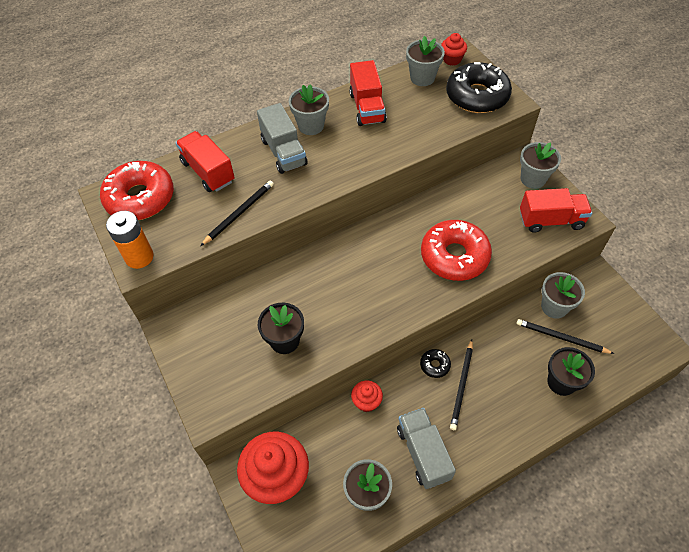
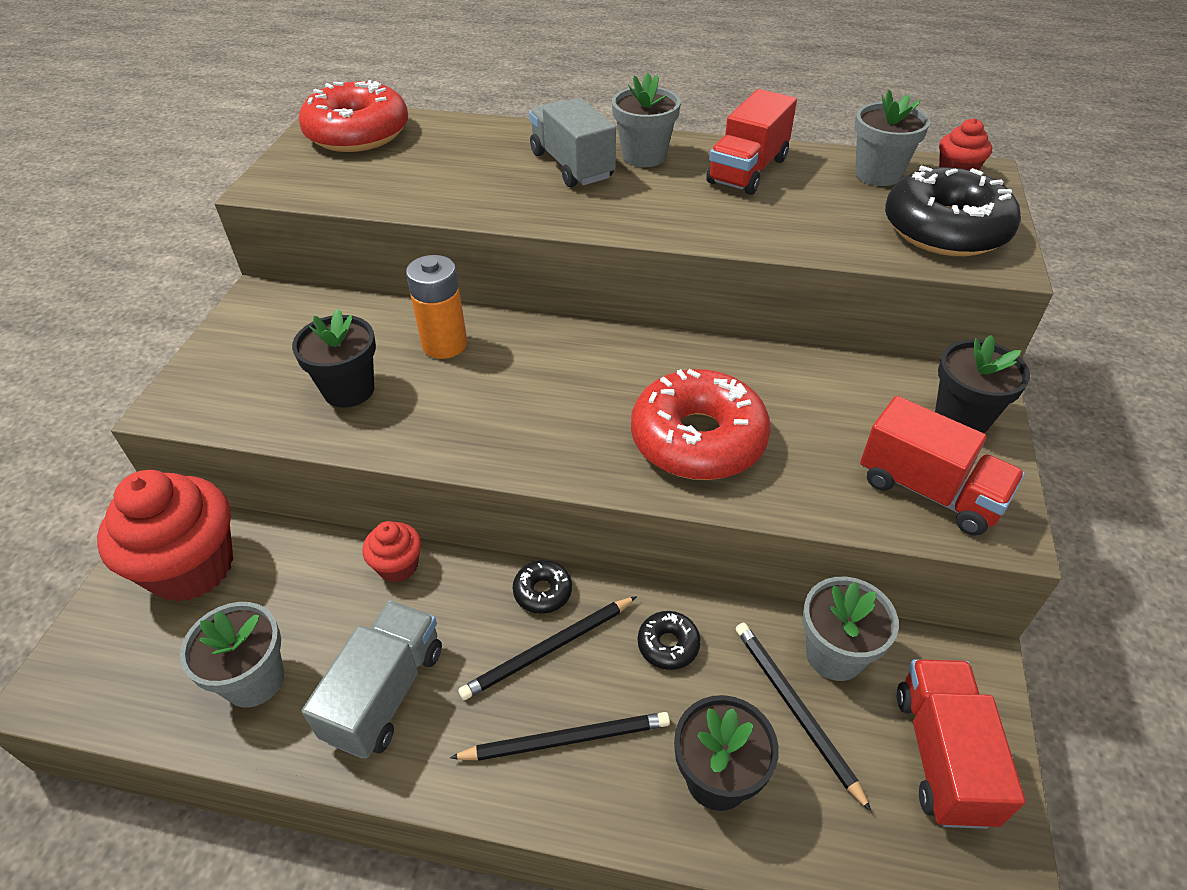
camera: 40 degrees right, 10 degrees down
(139, 257) = (277, 181): orange battery -> orange battery (444, 344)
(208, 172) = (459, 144): red truck -> red truck (942, 755)
(239, 213) = (434, 196): black pencil -> black pencil (566, 739)
(283, 152) = (572, 165): grey truck -> grey truck turned 135 degrees clockwise
(500, 348) = (668, 645): none -> black donut
(533, 179) = (962, 417): grey flower pot -> black flower pot

